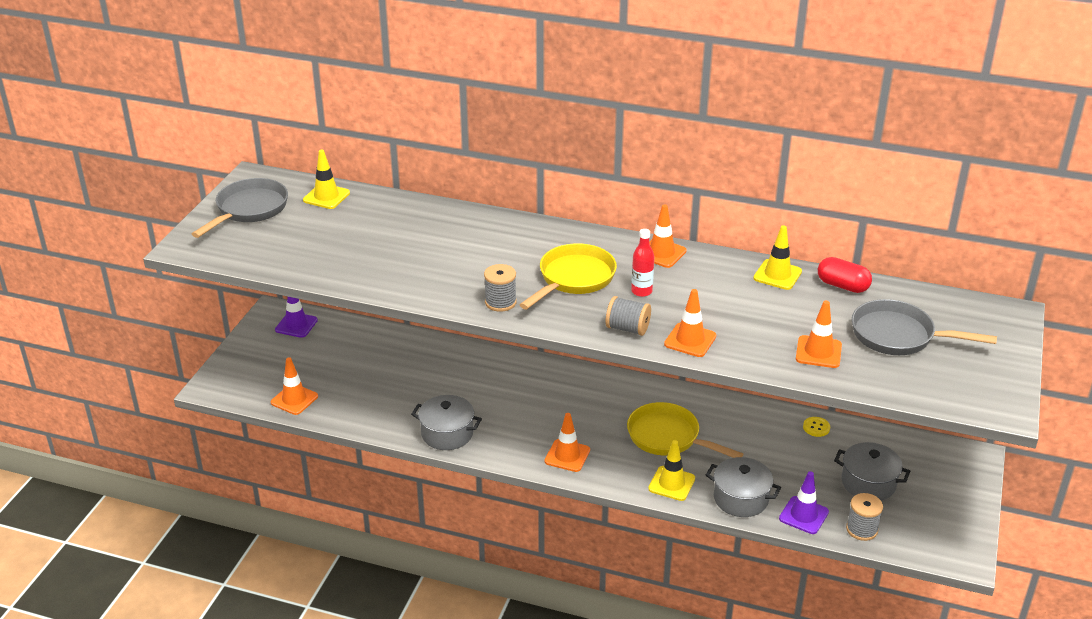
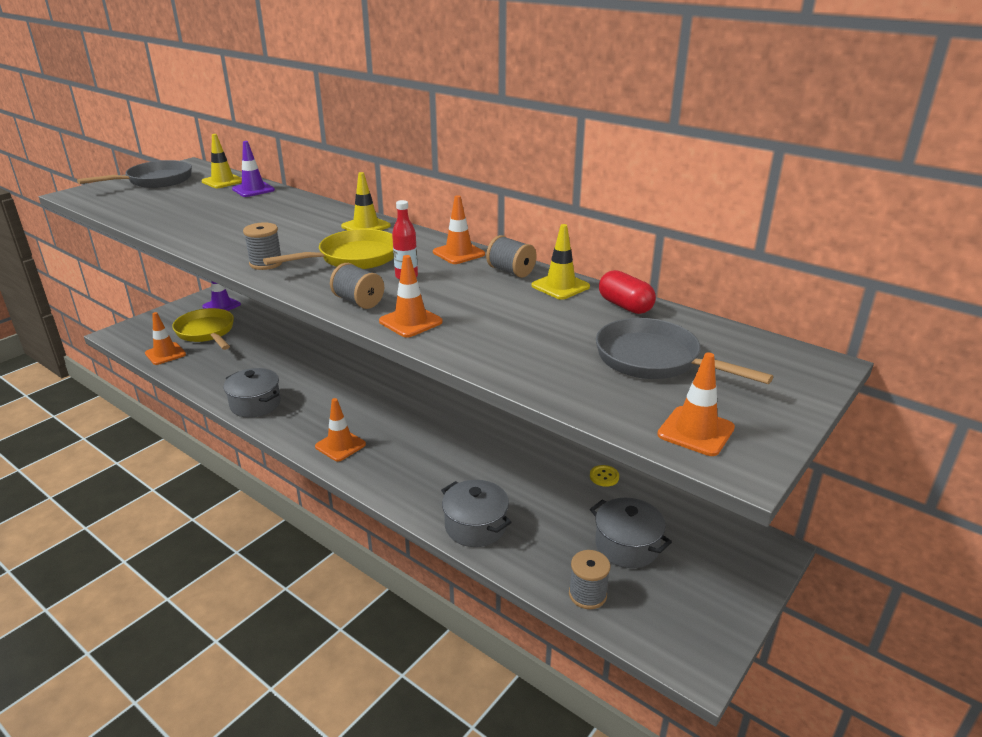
camera: 20 degrees right, 5 degrees down
(668, 437) = (447, 451): yellow pan -> yellow pan (207, 332)
(671, 483) = (416, 494): yellow traffic cone -> yellow traffic cone (366, 226)
(724, 266) = (511, 271): none -> grey spool
(803, 515) = (531, 561): purple traffic cone -> purple traffic cone (253, 189)
(818, 352) = (542, 357): orange traffic cone -> orange traffic cone (696, 431)

